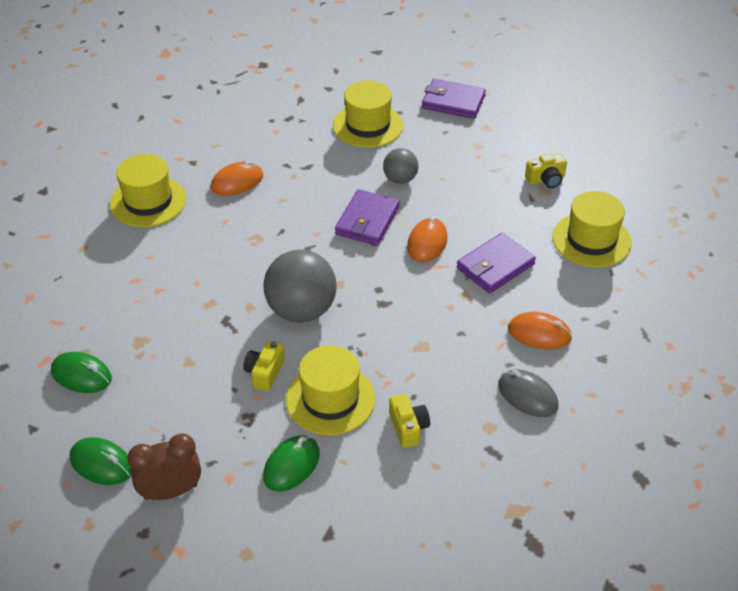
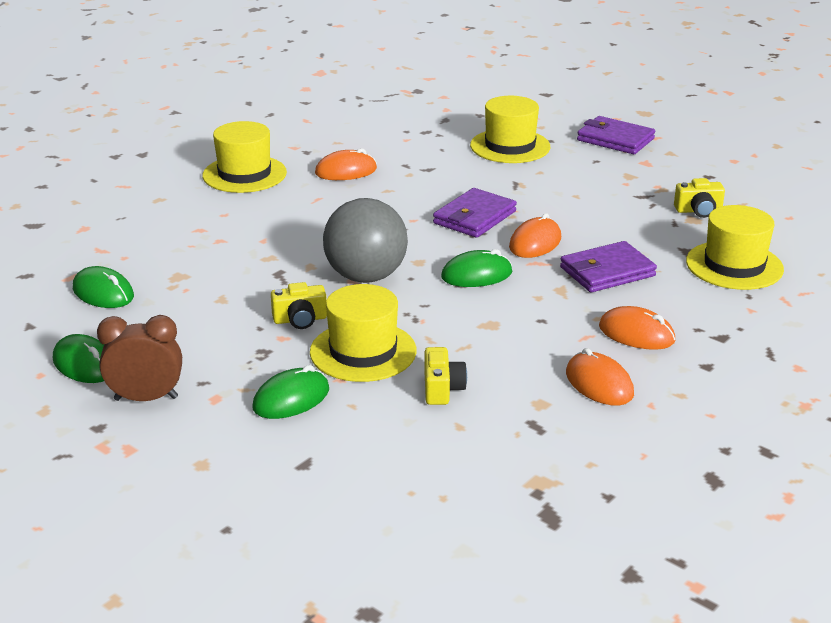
camera: 15 degrees right, 15 degrees down
(265, 373) = (300, 319): yellow camera -> yellow camera turned 135 degrees counterclockwise
(392, 290) = (476, 275): none -> green mouse
(400, 179) = (527, 190): grey ball -> none
(527, 395) = (599, 384): grey mouse -> orange mouse

